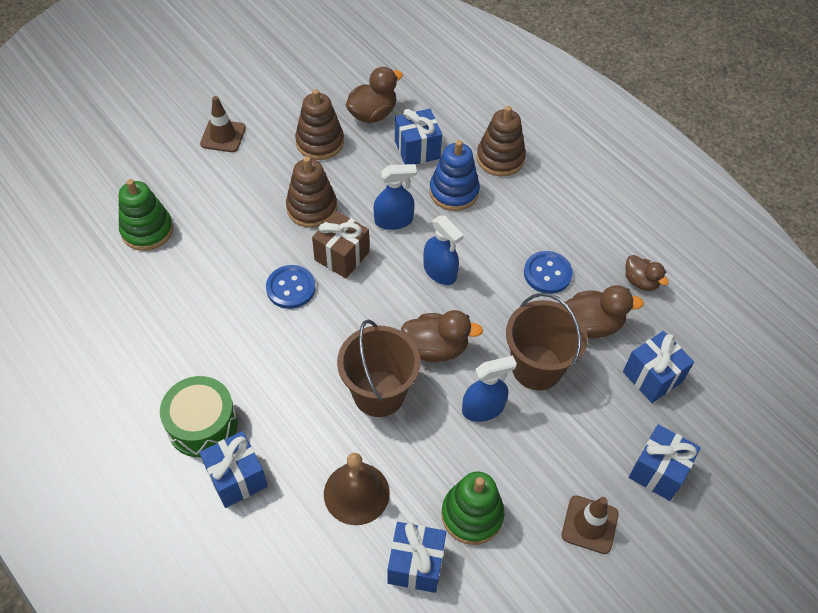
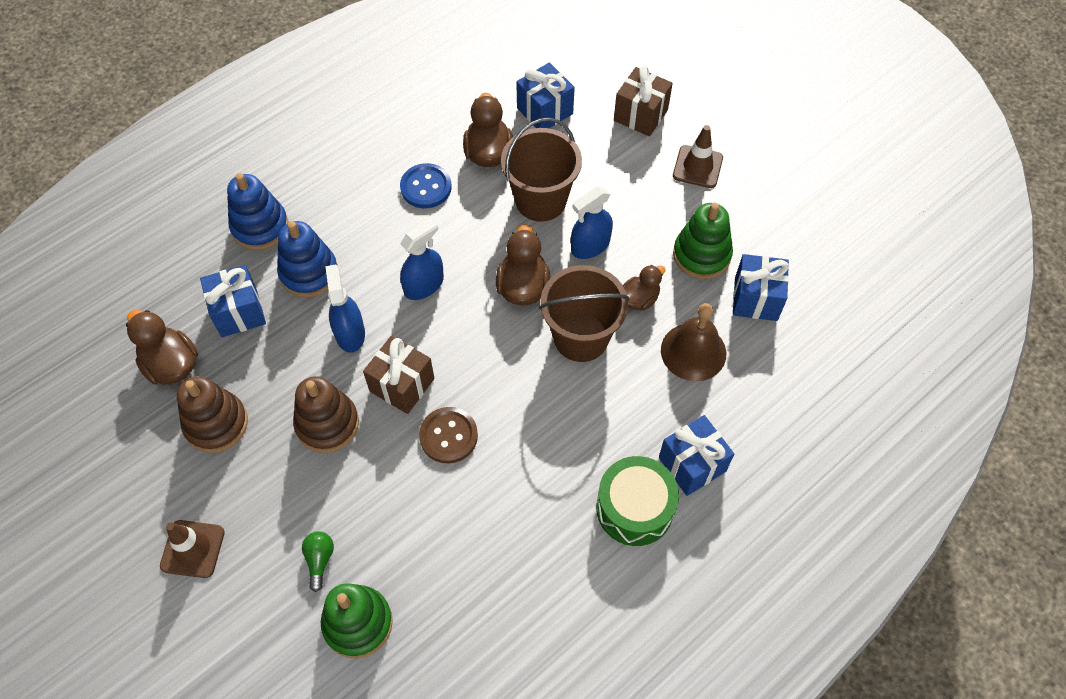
camera: 90 degrees left, 5 degrees up
(200, 207) = (319, 560): none -> green light bulb
(291, 288) = (448, 436): blue button -> brown button
(483, 408) = (590, 245): blue spray bottle -> blue spray bottle turned 105 degrees counterclockwise
(500, 158) = (260, 226): brown stacking toy -> blue stacking toy
(640, 281) = (435, 111): brown duck -> brown duck (639, 299)
(658, 471) = (640, 115): blue gift -> brown gift

